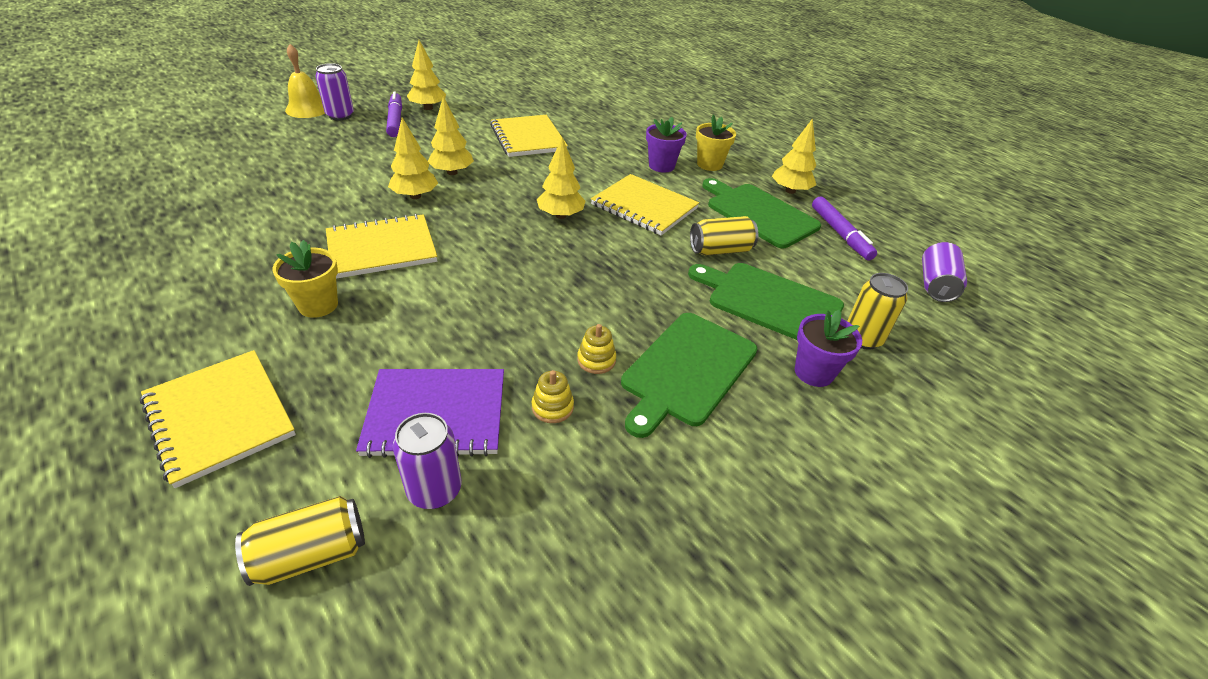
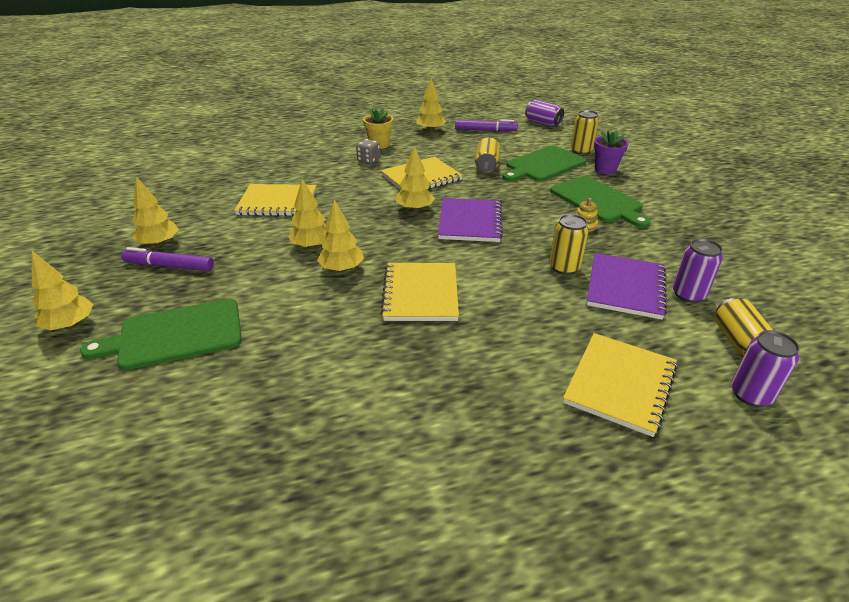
camera: 65 degrees left, 5 degrees down
(220, 417) = (620, 384): yellow notebook -> yellow notebook turned 45 degrees counterclockwise
(307, 109) = (70, 325): yellow bell -> yellow tree
(318, 305) = (491, 331): yellow flower pot -> none
(340, 115) = (117, 301): purple can -> purple can (750, 394)
(469, 349) = (564, 267): none -> yellow can
(551, 258) = (470, 222): none -> purple notebook
(552, 407) = (623, 246): yellow stacking toy -> none
(661, 166) = (369, 160): purple flower pot -> grey dice
(759, 213) = (451, 145): green cutting board -> green cutting board (176, 335)

